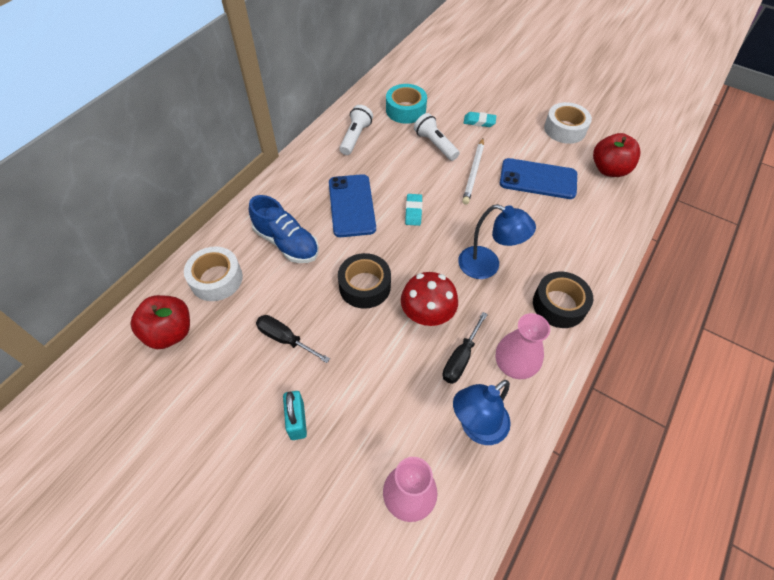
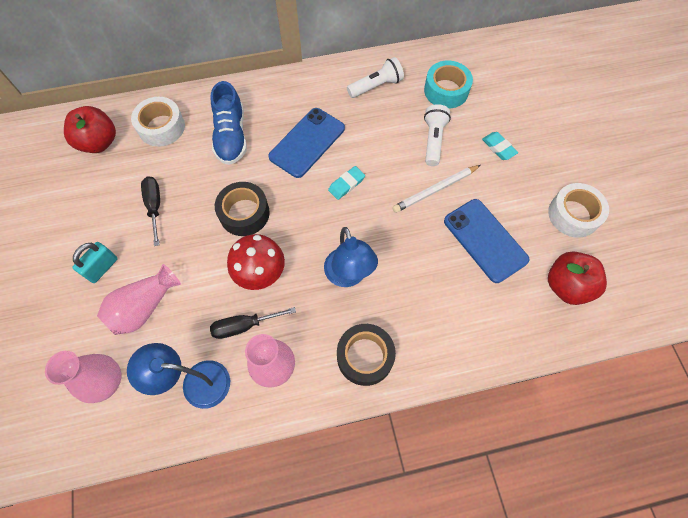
camera: 45 degrees right, 10 degrees up
(370, 416) = (144, 307): none -> pink vase

